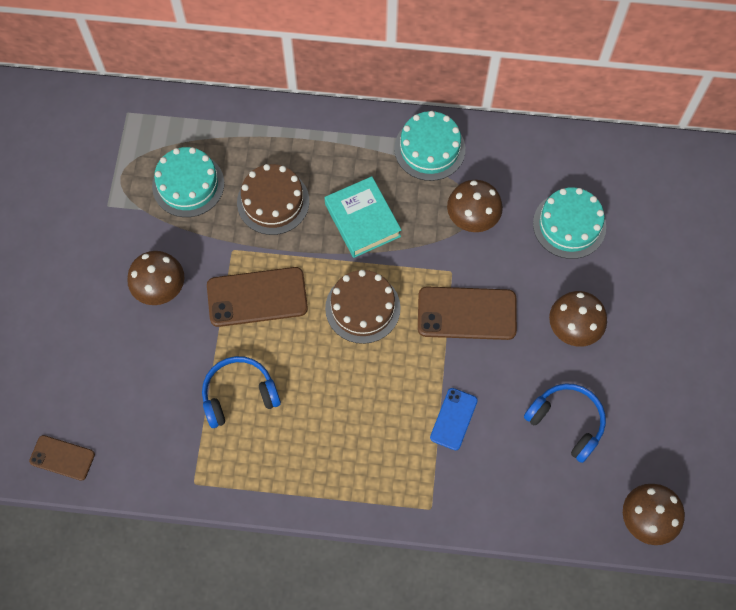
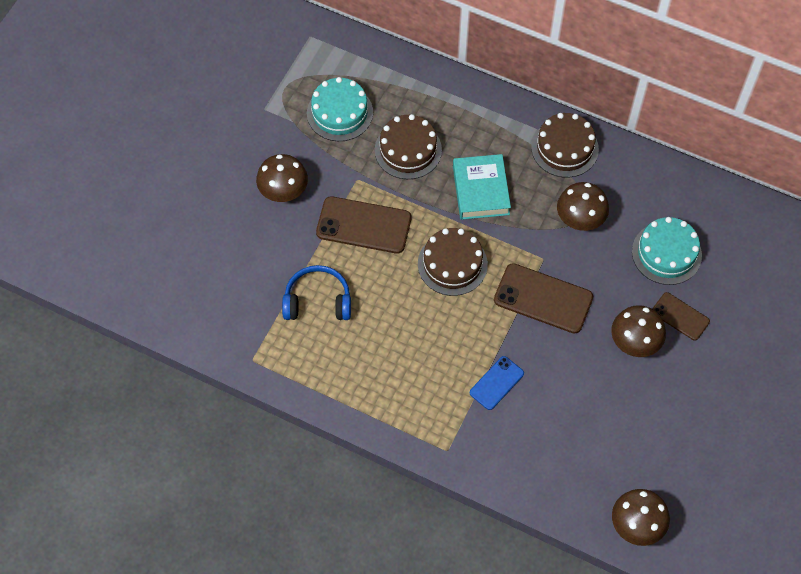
camera: 20 degrees right, 5 degrees down
(62, 457) = (151, 302): brown phone -> brown phone (680, 316)
(429, 149) = (564, 148): turquoise cake -> brown cake
(566, 422) = (597, 420): blue headphones -> none

